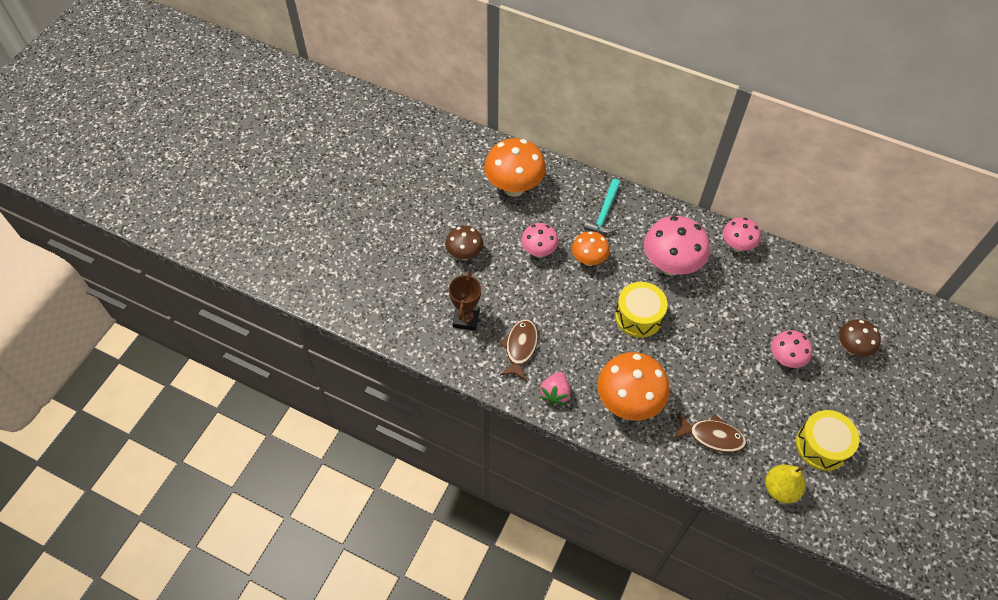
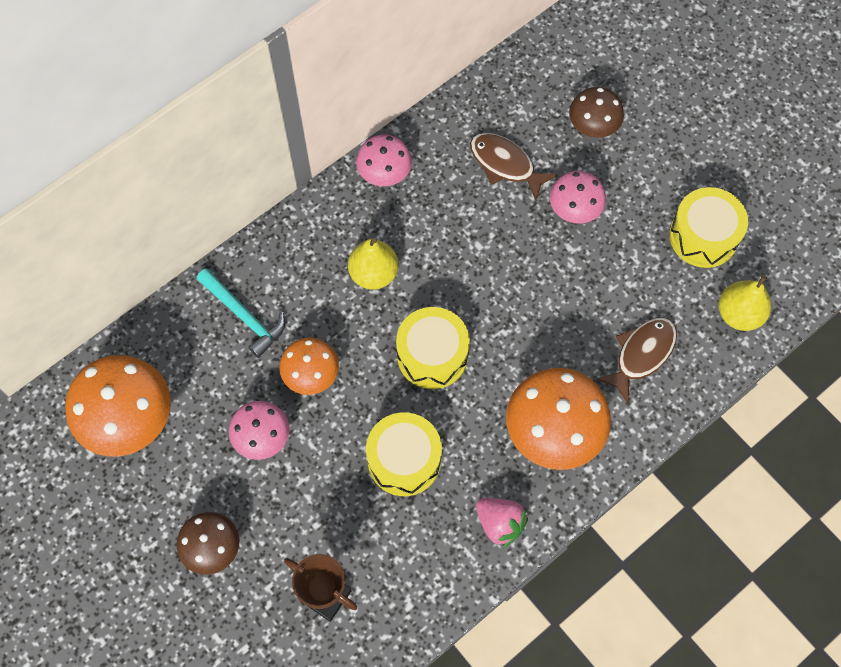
camera: 65 degrees left, 10 degrees up
(520, 348) = (408, 538): brown fish -> brown fish (505, 164)
(566, 327) = (404, 460): none -> yellow drum
(670, 265) = (373, 274): pink mushroom -> yellow pear

